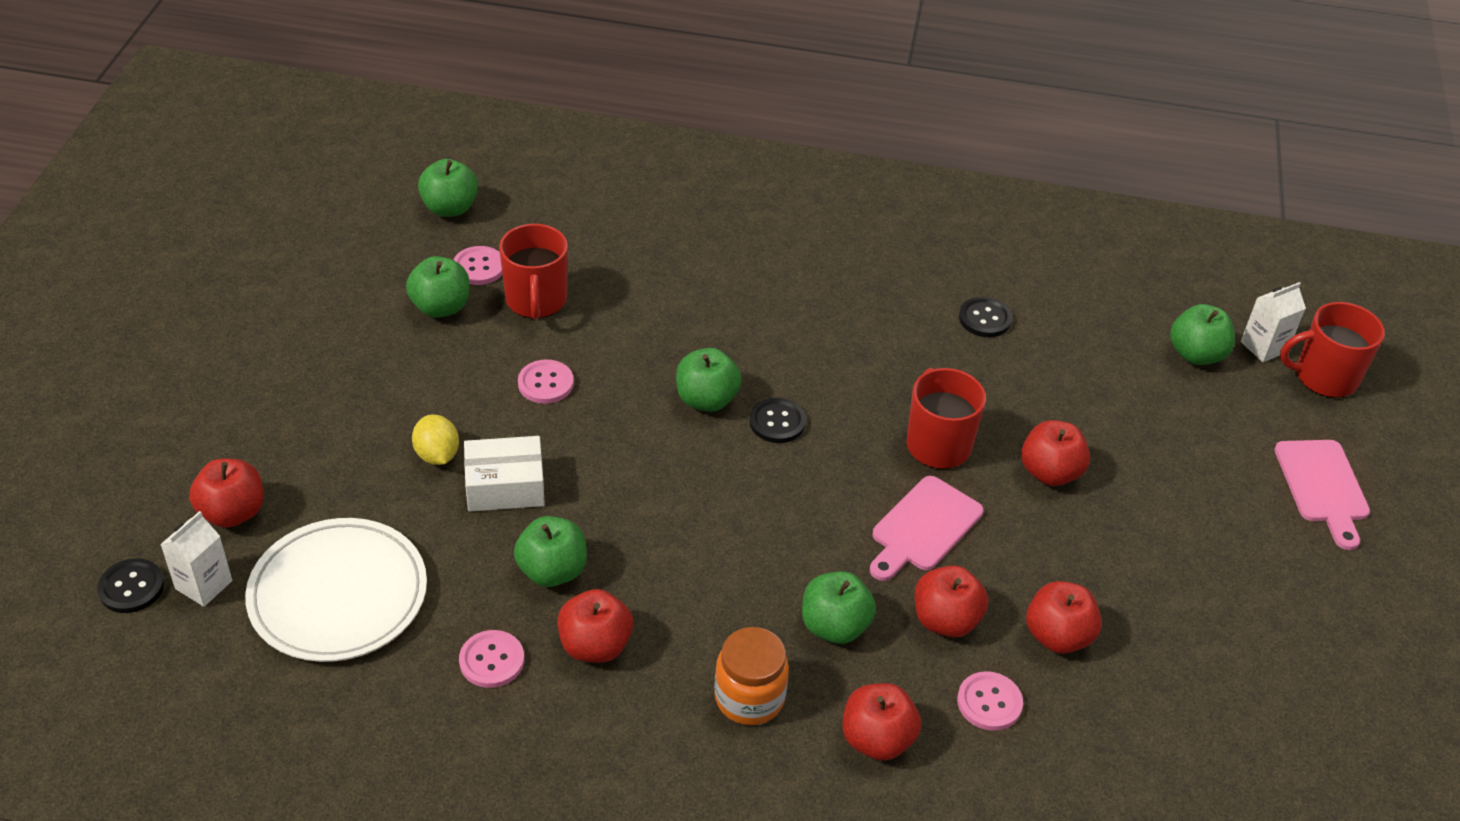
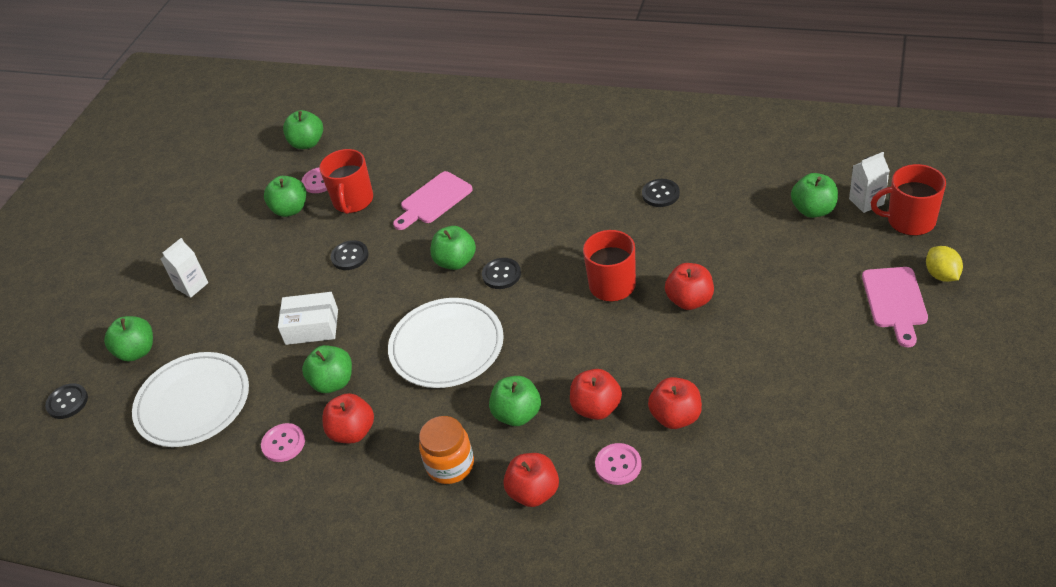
camera: 15 degrees right, 0 degrees up
(204, 585) = (111, 399): white carton -> white carton (192, 286)
(233, 512) = (137, 351): red apple -> green apple
(437, 455) = (271, 308): yellow lemon -> yellow lemon (941, 275)
(545, 383) = (350, 256): pink button -> black button
(714, 524) = (446, 346): none -> white plate
(923, 528) = (591, 343): pink cutting board -> pink cutting board (433, 200)

